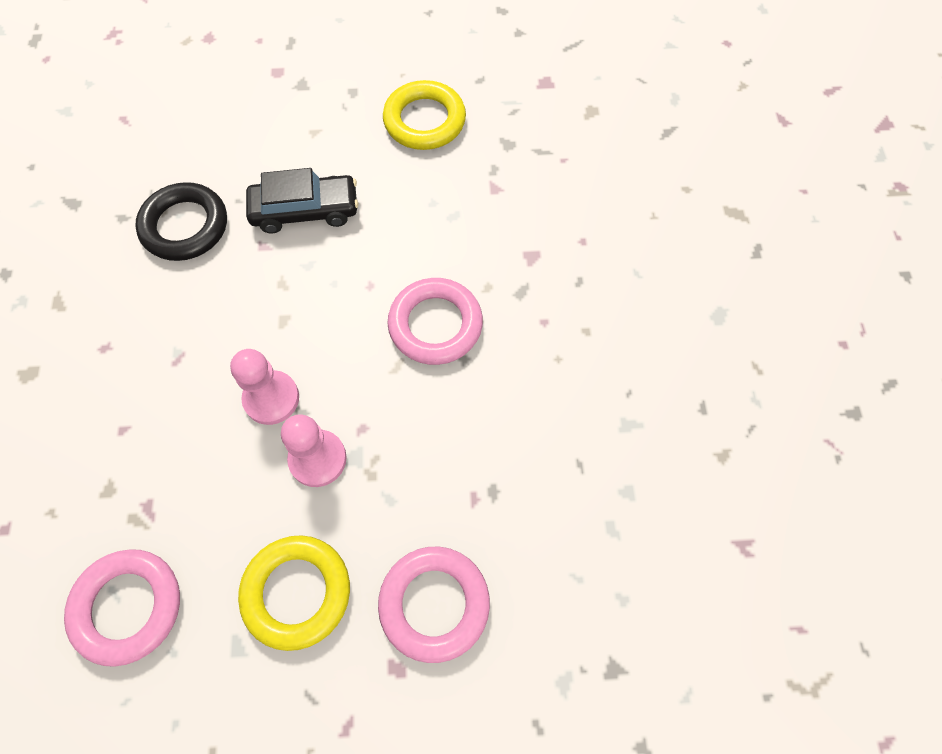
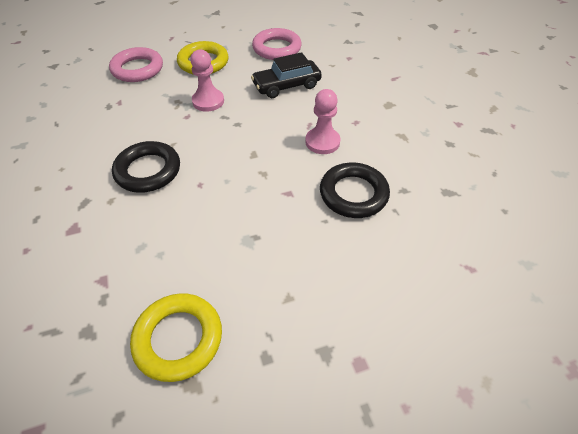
camera: 165 degrees right, 15 degrees down
(271, 398) = (244, 118): pink pawn -> pink pawn (322, 142)
(305, 211) = (266, 224): black car -> black car (286, 86)
(435, 325) = (148, 171): pink ring -> black ring

